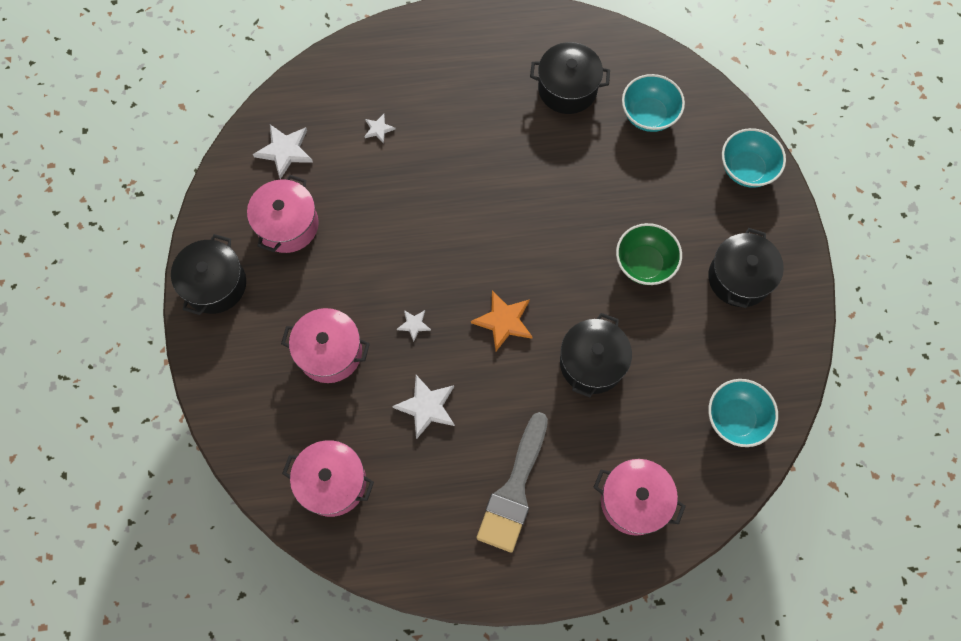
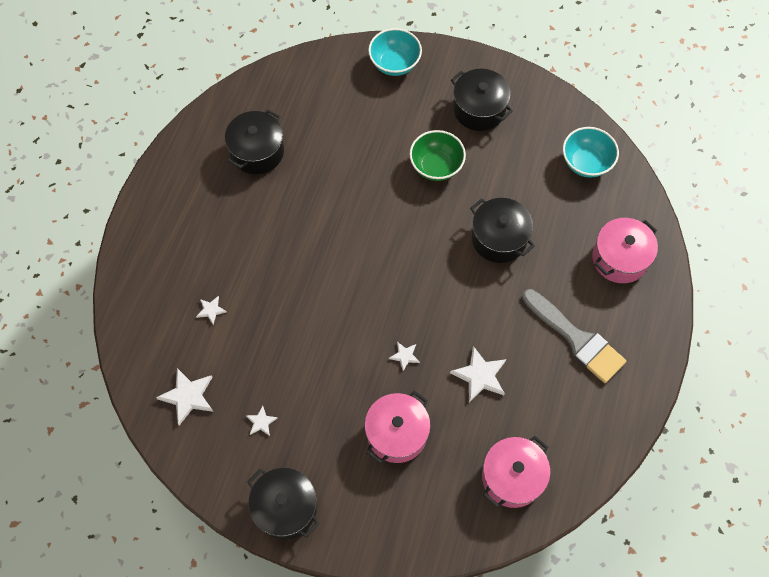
camera: 65 degrees left, 5 degrees down
(287, 225) = (261, 422): pink pot -> white star
(503, 321) = (434, 286): orange star -> none
(648, 115) = (313, 106): turquoise bowl -> none

